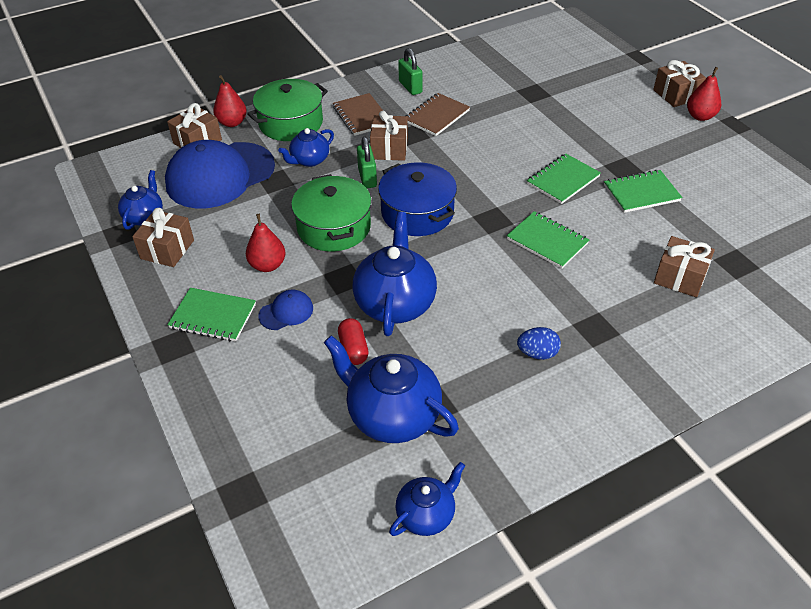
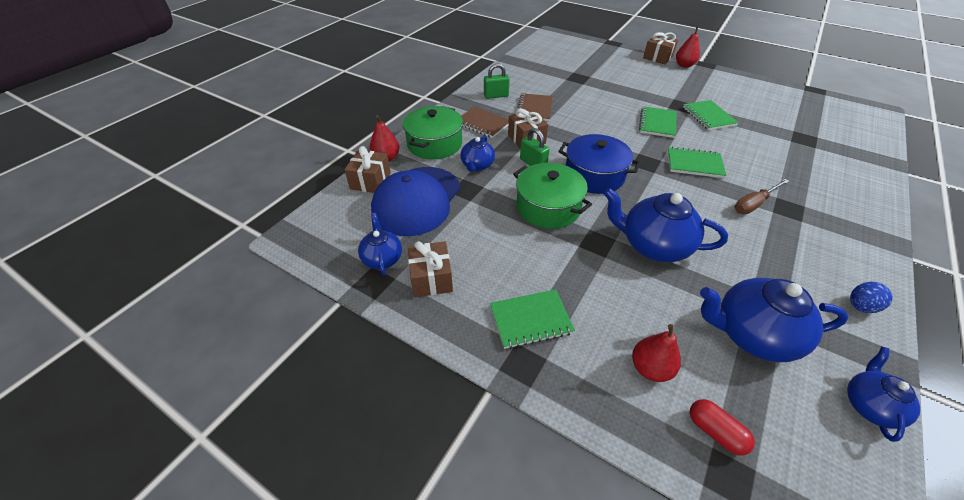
camera: 30 degrees left, 0 degrees up
(268, 265) = (530, 256): red pear -> red pear (650, 368)
(286, 312) = (585, 288): blue cap -> none
(353, 349) = (665, 295): red capsule -> red capsule (715, 431)
(395, 303) = (653, 245): blue teapot -> blue teapot turned 45 degrees counterclockwise
(410, 87) = (496, 96): green padlock -> green padlock turned 45 degrees counterclockwise
(537, 353) = (779, 240): blue egg -> blue egg (860, 306)
(559, 308) = (753, 204): none -> brown screwdriver
(641, 193) = (708, 116): green notebook -> green notebook turned 60 degrees counterclockwise
(680, 277) = (789, 158): brown gift -> none

